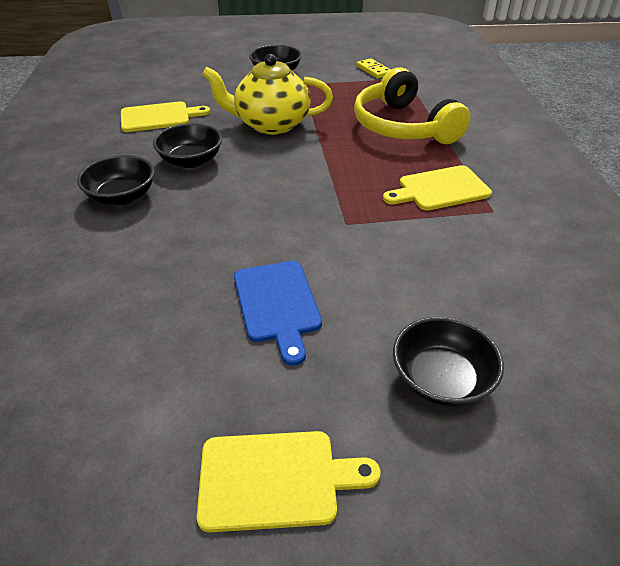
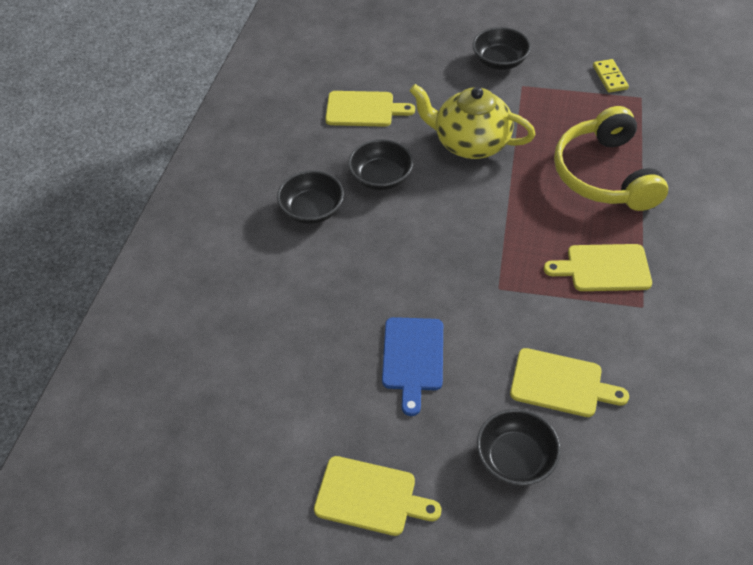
camera: 20 degrees right, 10 degrees up
(452, 292) = (560, 383): none -> yellow cutting board

